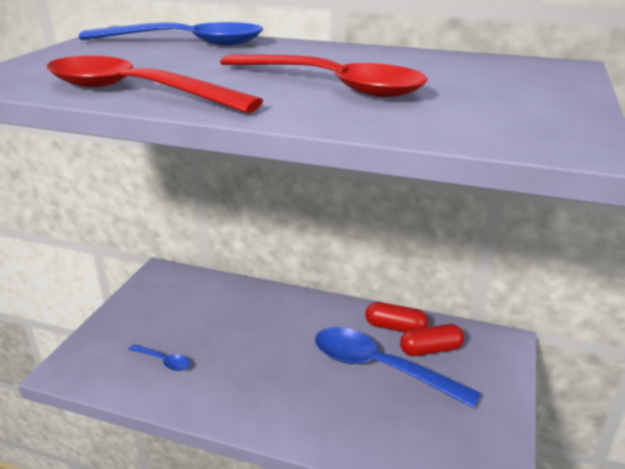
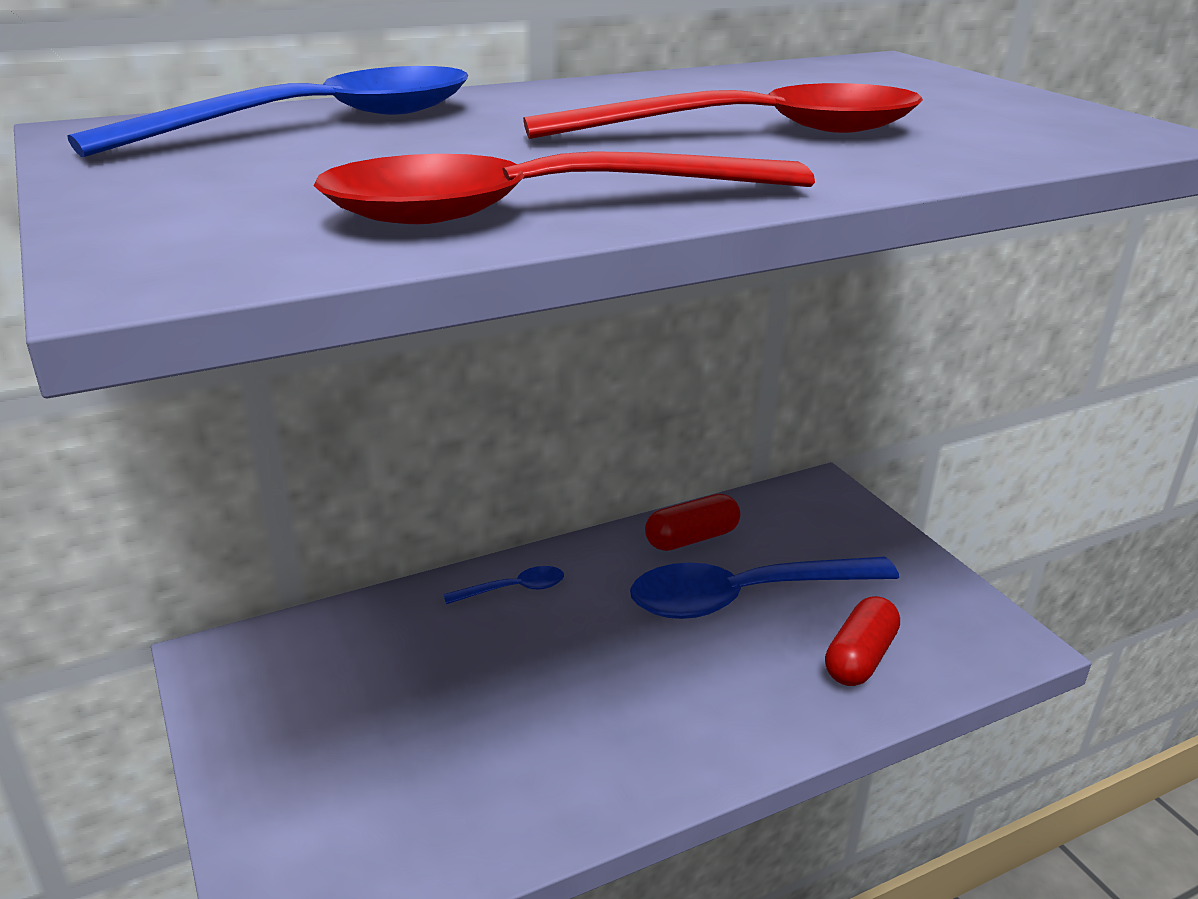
camera: 45 degrees left, 0 degrees up
(163, 361) = (447, 782): blue spoon -> blue spoon (513, 589)
(430, 350) = (765, 542): red capsule -> red capsule (860, 658)

